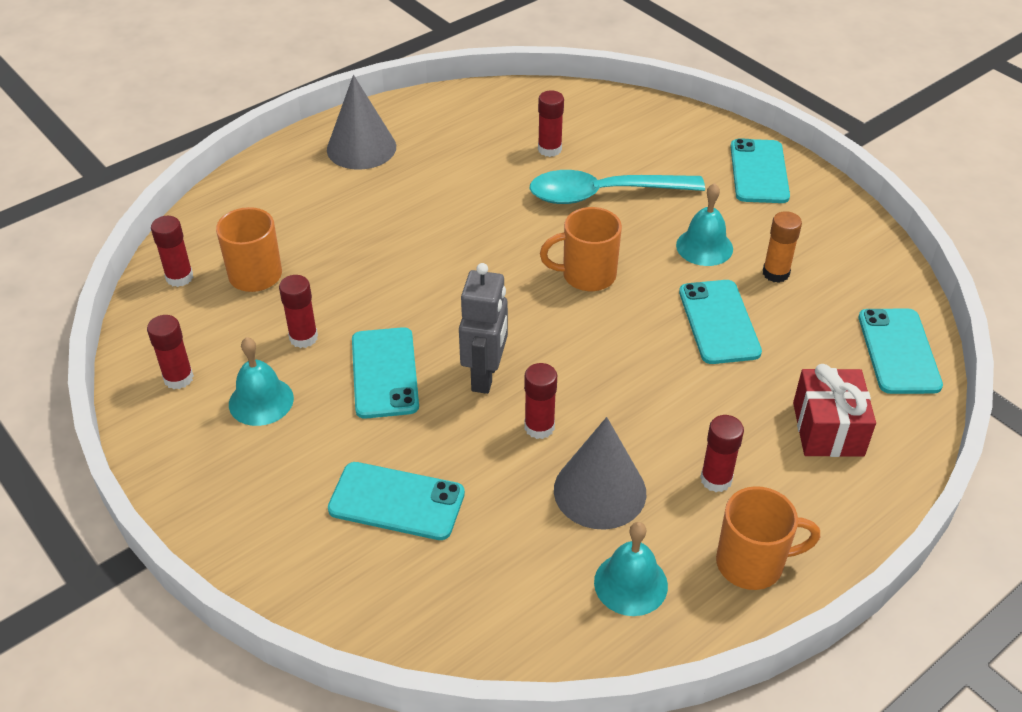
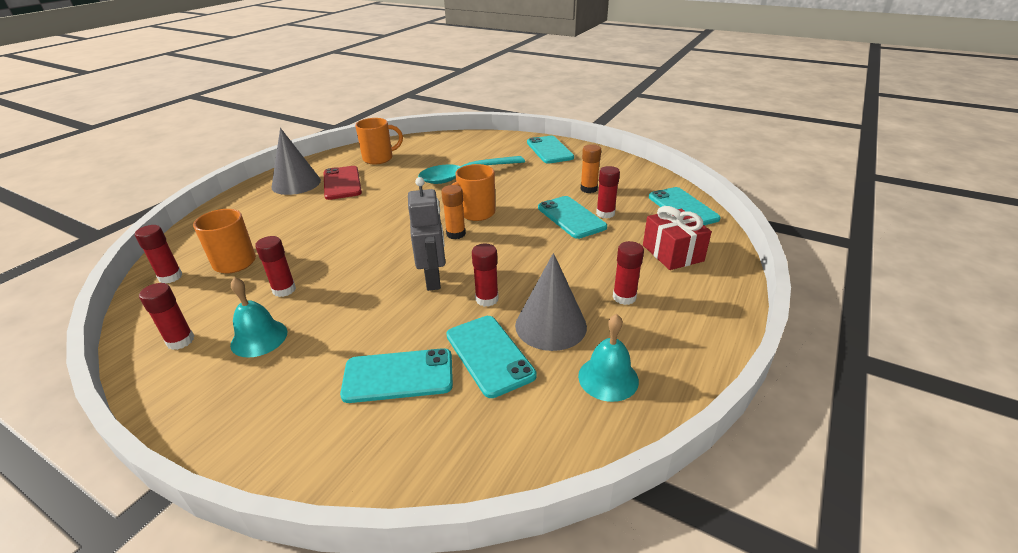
camera: 20 degrees left, 10 degrees down
(384, 373) = (356, 296): turquoise phone -> turquoise phone (489, 355)
(423, 164) = (342, 183): none -> red phone
(544, 306) = (456, 234): none -> orange glue stick
(549, 149) = (421, 163): red glue stick -> red glue stick (605, 213)
(704, 247) = (540, 186): turquoise bell -> none
(752, 563) = (681, 339): orange mug -> orange mug (379, 158)

